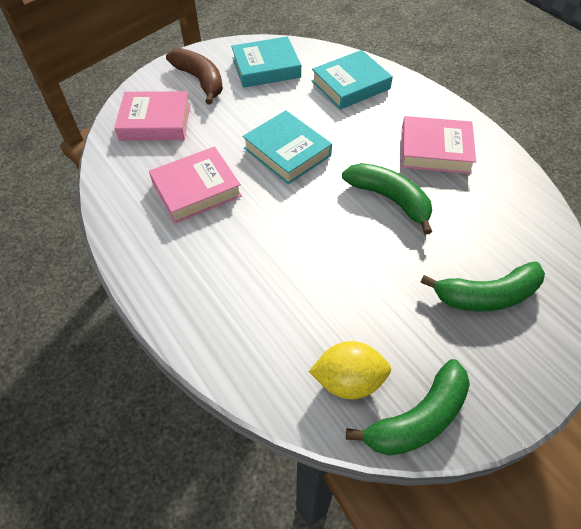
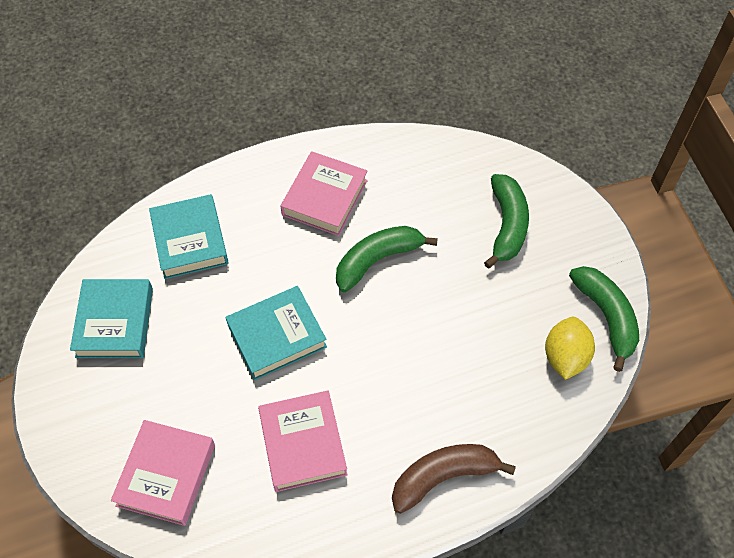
camera: 75 degrees left, 5 degrees up
(200, 80) = (105, 406): brown banana -> brown banana (443, 476)

